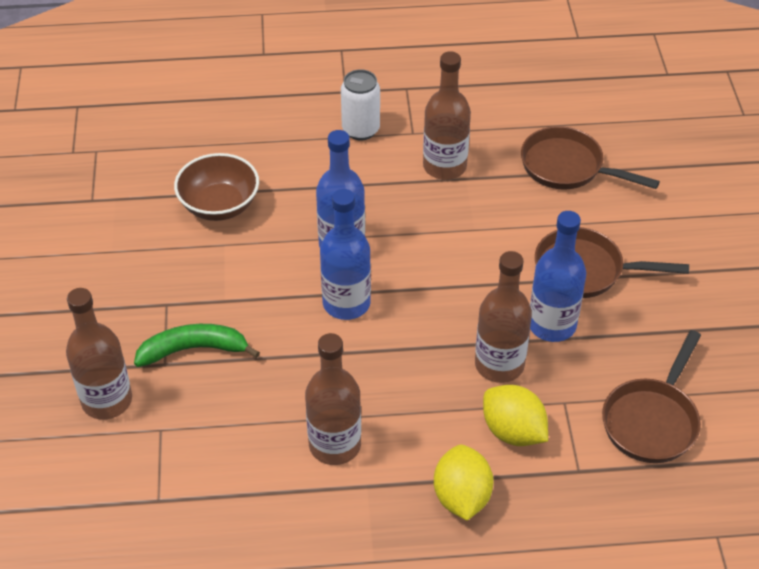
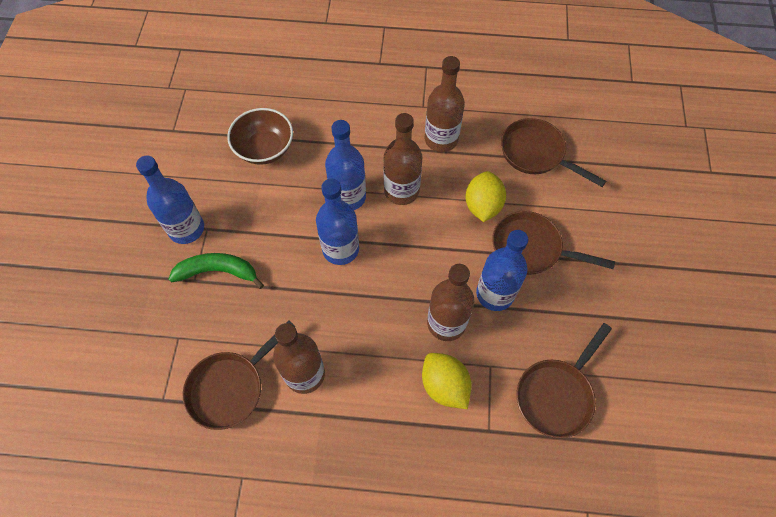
camera: 10 degrees right, 15 degrees up
(107, 400) = (144, 305): brown bottle -> brown bottle (401, 191)
(139, 308) = (186, 229): none -> blue bottle
(243, 473) = (231, 387): none -> brown pan
(361, 130) = (384, 98): white can -> none
(461, 497) = (392, 438): yellow lemon -> yellow lemon (482, 206)

